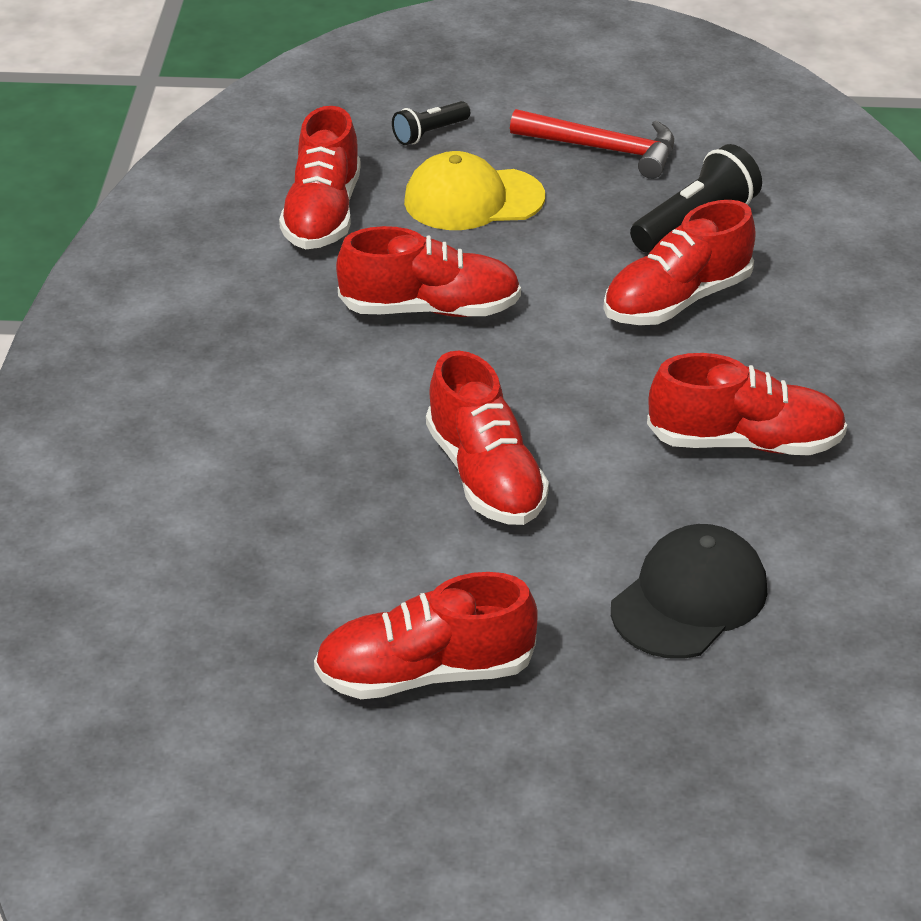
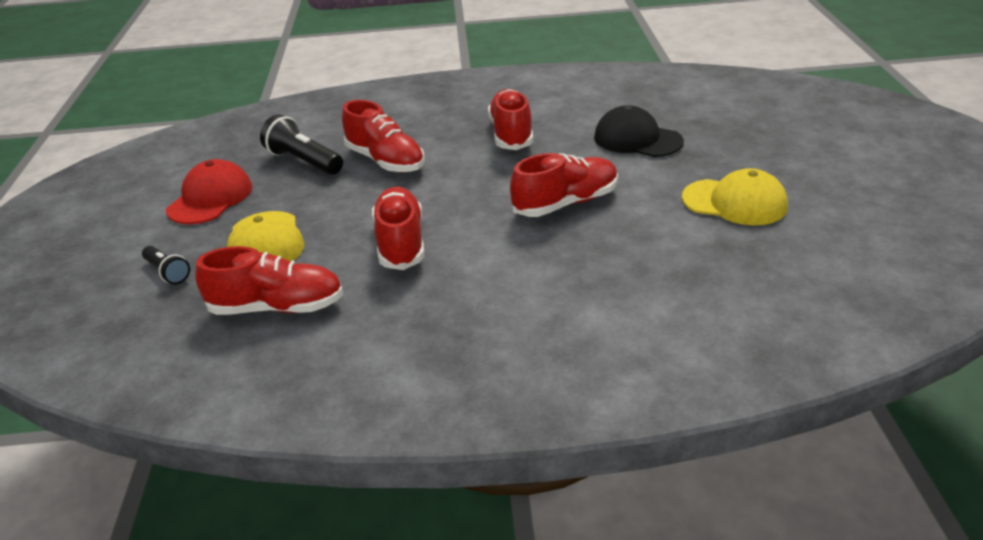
camera: 95 degrees left, 5 degrees down
(425, 673) = (734, 202): red shoe -> yellow cap
(604, 149) = (210, 198): red hammer -> red cap

